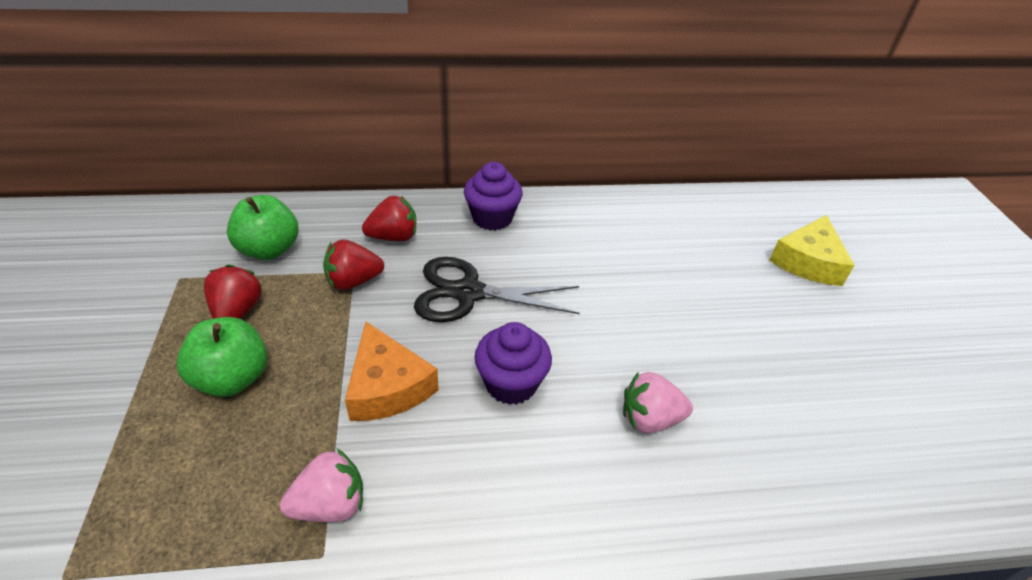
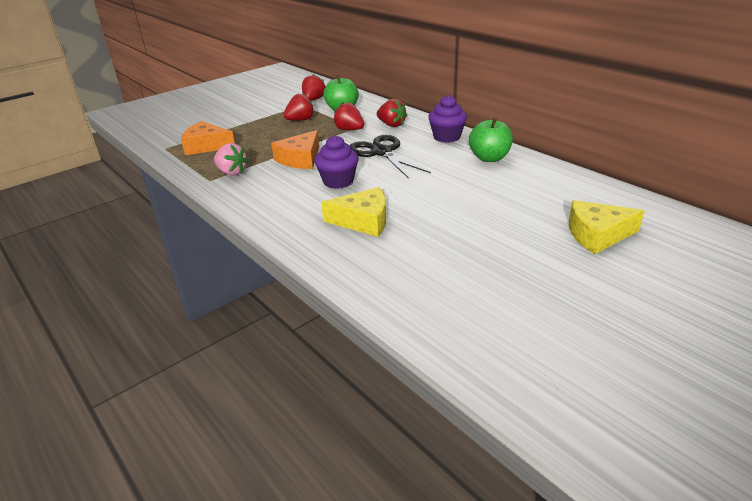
camera: 60 degrees right, 10 degrees down
(159, 494) = (206, 146): none -> orange cheese
(179, 256) = (313, 100): none -> red strawberry
(232, 378) = (267, 134): green apple -> green apple (489, 158)
(650, 419) = (363, 221): pink strawberry -> yellow cheese

